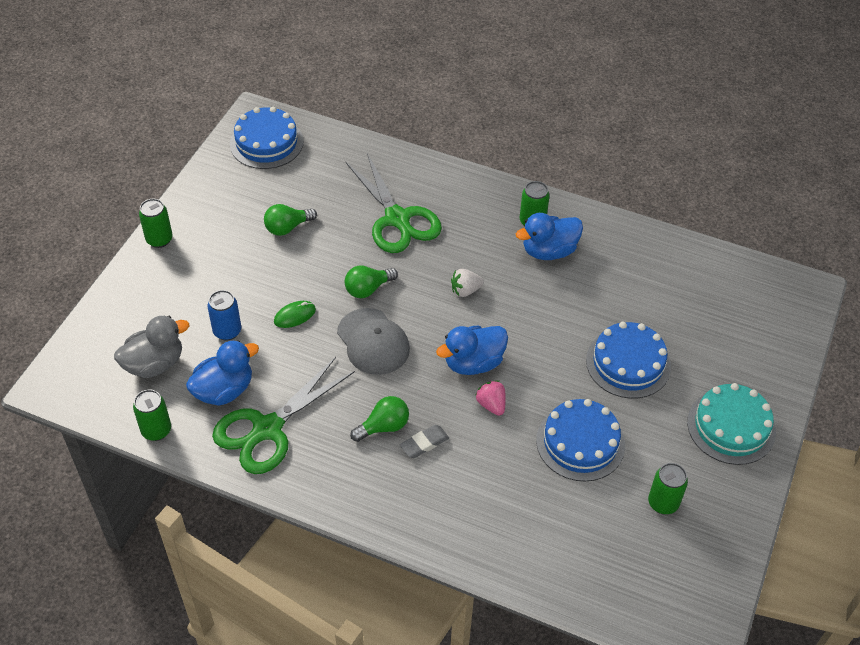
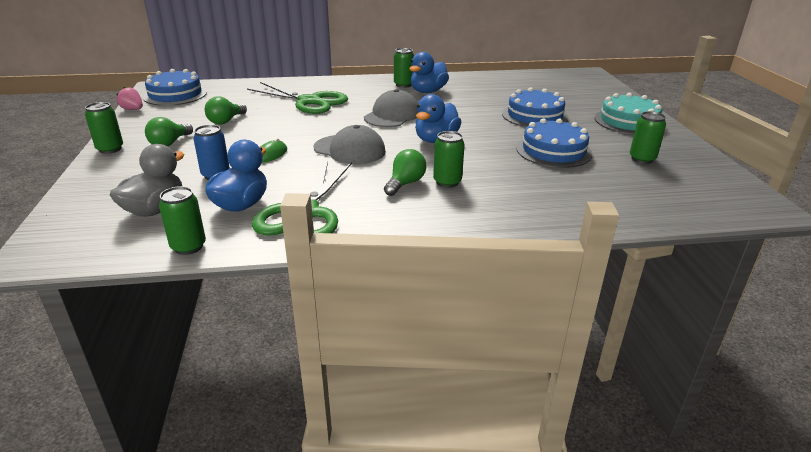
camera: 30 degrees left, 20 degrees down
(368, 289) = (319, 130): green light bulb -> green light bulb (169, 143)
(424, 443) = (447, 182): grey eraser -> green can
(465, 290) = (392, 115): white strawberry -> grey cap
(491, 405) = (472, 152): pink strawberry -> pink strawberry (133, 109)

